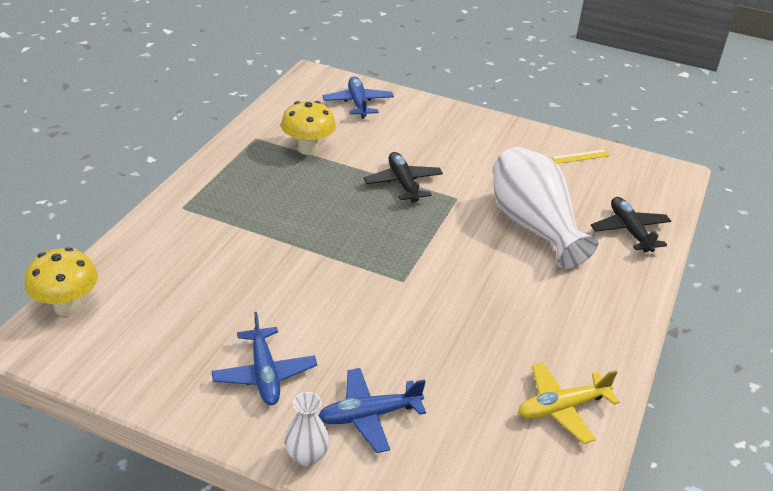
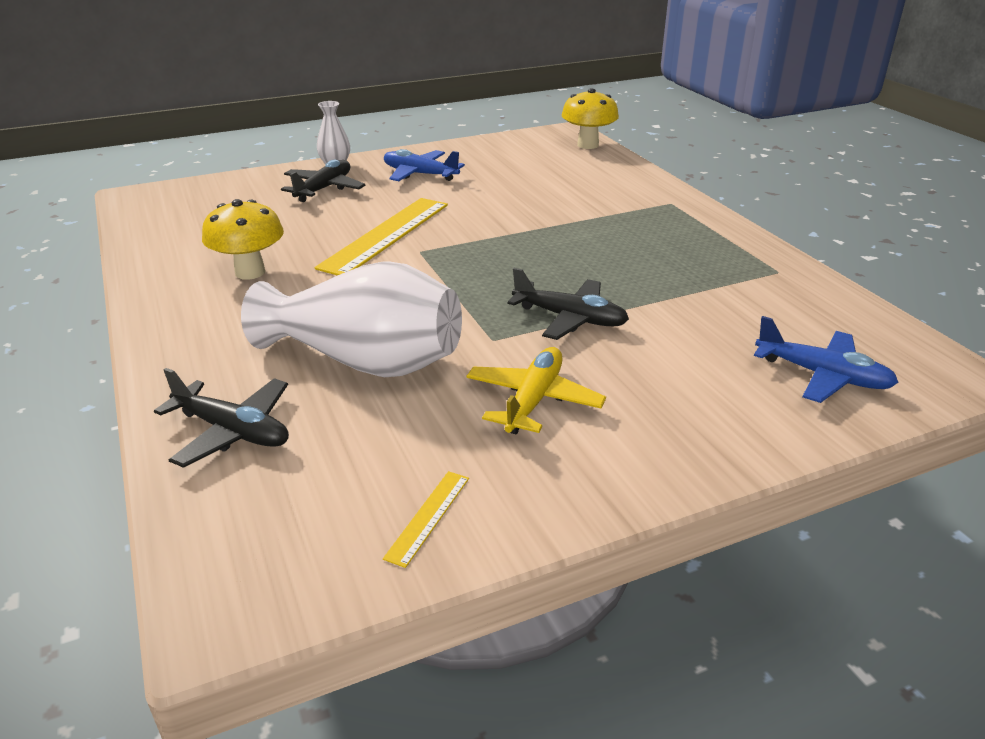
camera: 135 degrees right, 5 degrees down
(308, 149) = (718, 292): yellow mushroom -> yellow mushroom (250, 272)
(369, 415) = (324, 189): blue plane -> black plane
(402, 312) = (386, 235): none -> yellow ruler
(562, 408) = (182, 248): yellow plane -> yellow plane (533, 400)

